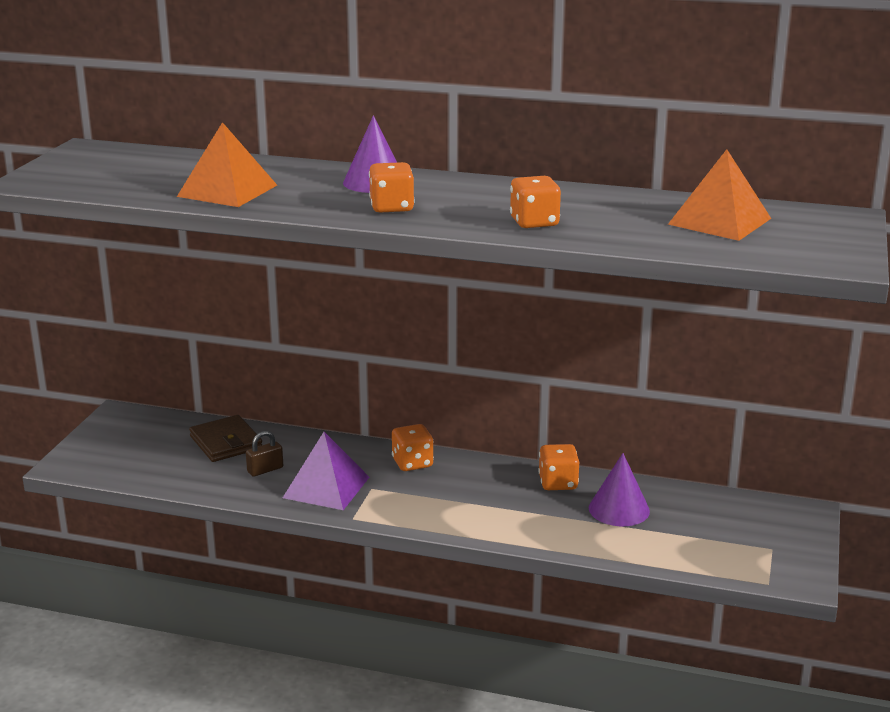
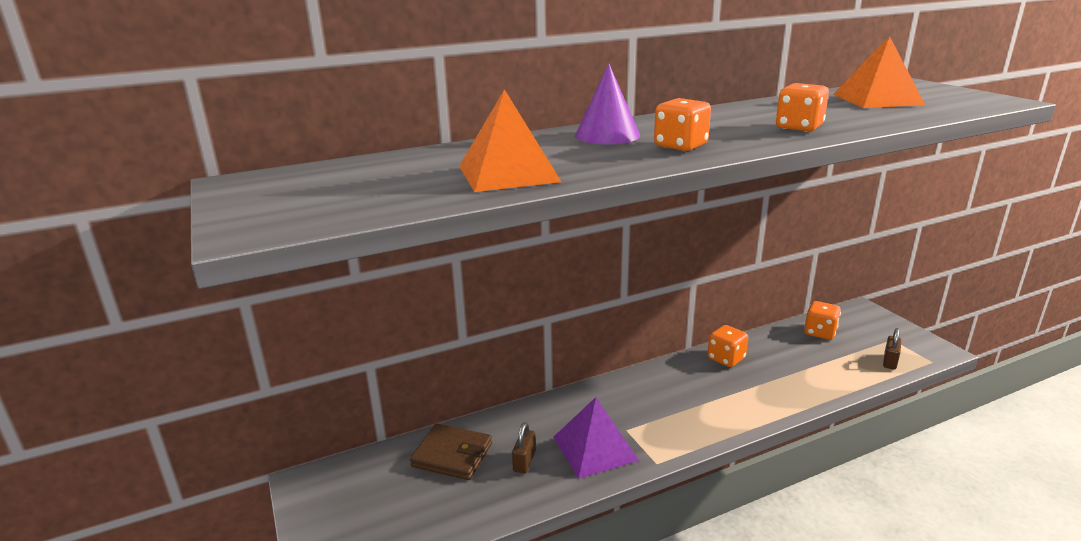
camera: 40 degrees left, 0 degrees up
(412, 463) = (619, 393): orange dice -> orange dice (820, 332)
(619, 509) = (787, 358): purple cone -> none
(720, 561) = (890, 361): none -> brown padlock

